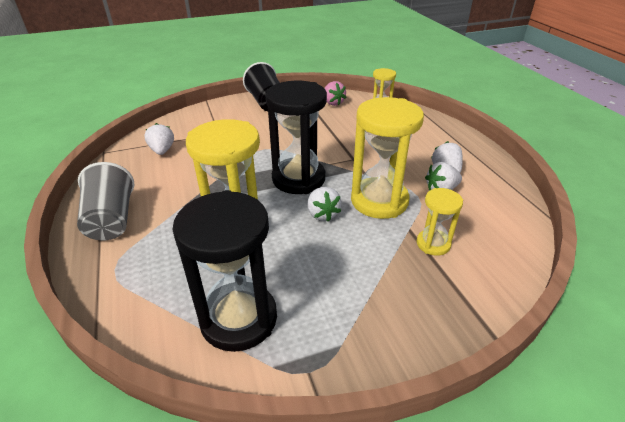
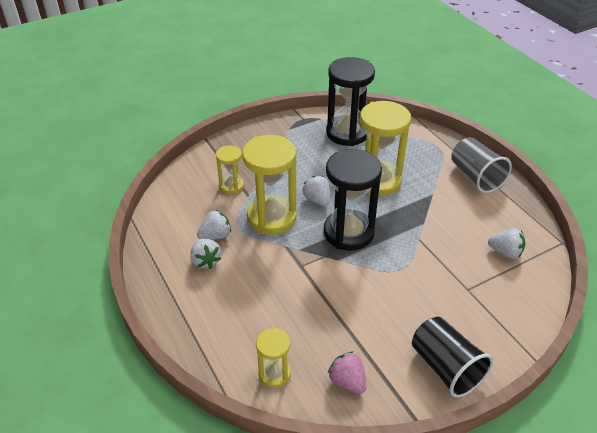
camera: 170 degrees right, 5 degrees up
(162, 150) = (505, 252): white strawberry -> white strawberry turned 45 degrees counterclockwise

